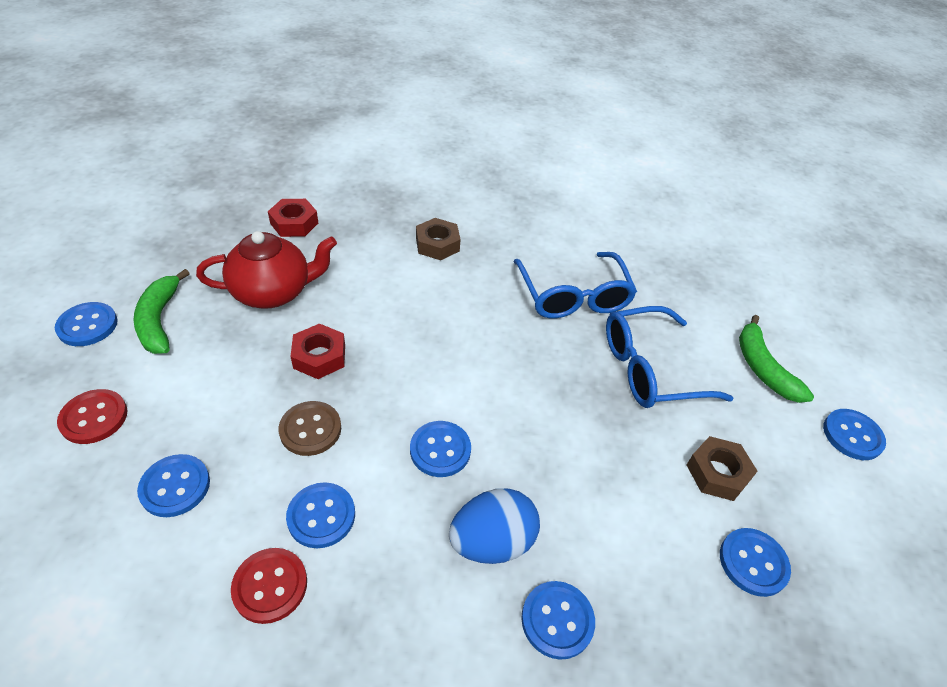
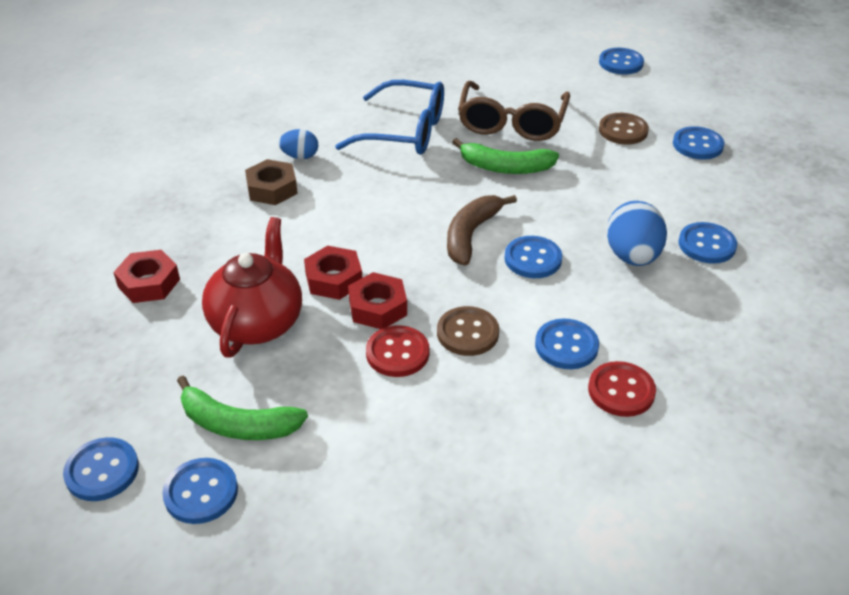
camera: 60 degrees left, 5 degrees down
(94, 418) = (360, 496): red button -> red button (397, 353)
(175, 486) = (487, 439): blue button -> blue button (102, 471)
(343, 317) = (334, 279): none -> red nut
(450, 390) = (471, 235): none -> brown banana
(490, 245) = (300, 156): none -> blue egg
(651, 369) = (512, 122): blue glasses -> brown glasses
(717, 473) = (623, 130): brown nut -> brown button
(763, 368) = (542, 72): green banana -> green banana (505, 167)

